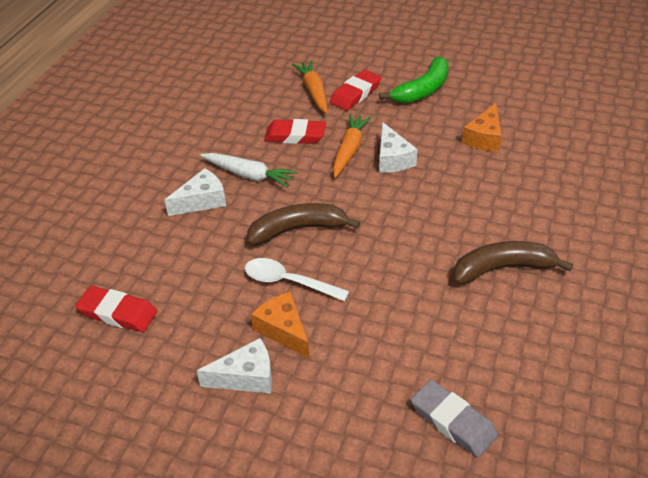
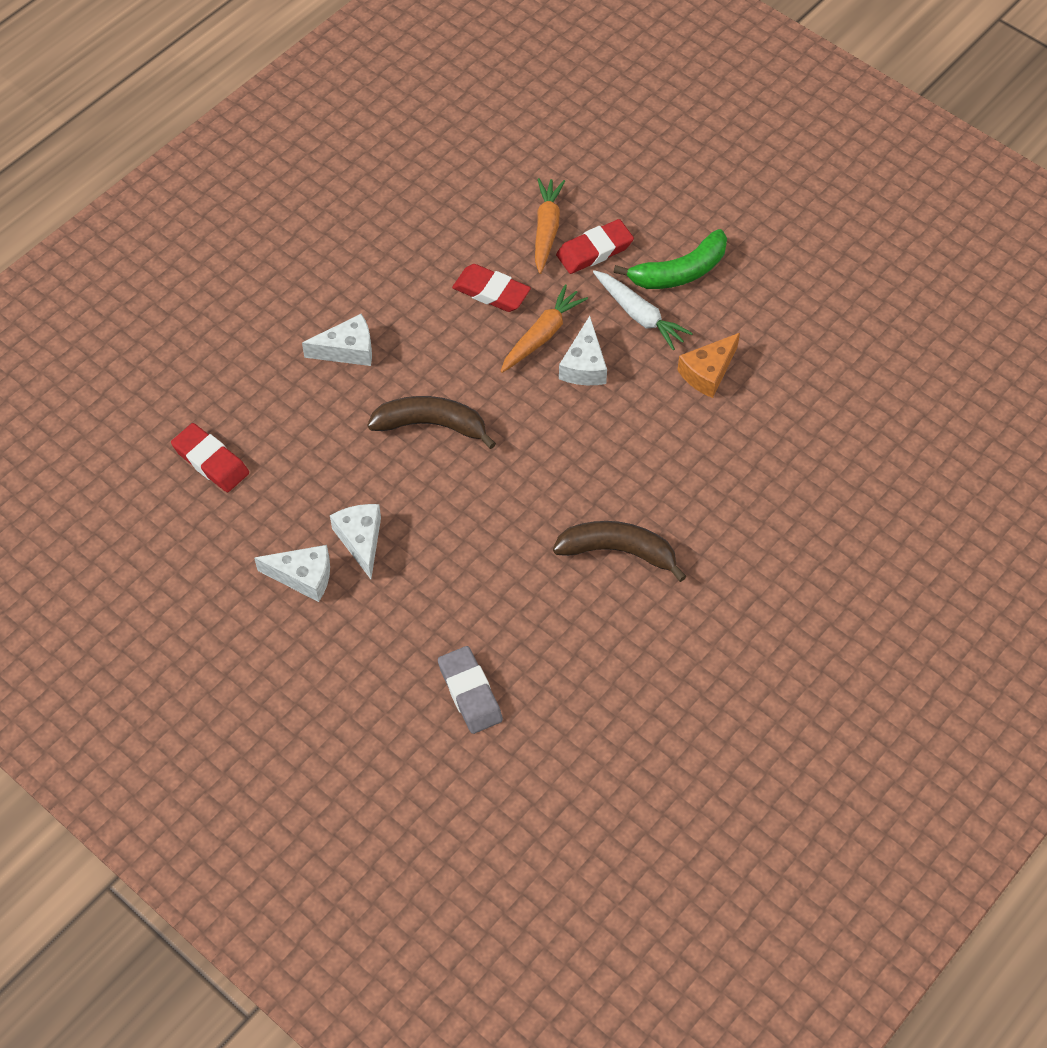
camera: 20 degrees right, 15 degrees up
(249, 175) = (413, 331): white carrot -> white carrot (639, 315)
(283, 330) = (361, 540): orange cheese -> white cheese
(288, 282) = (391, 486): white spoon -> none

